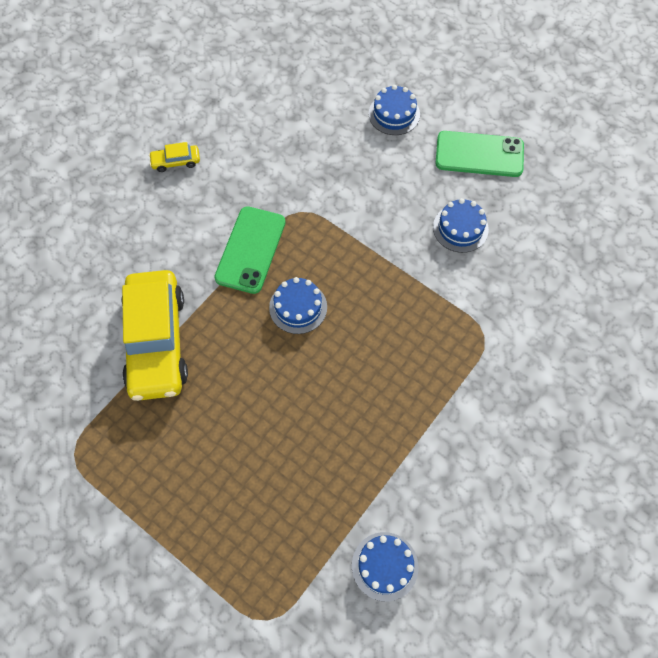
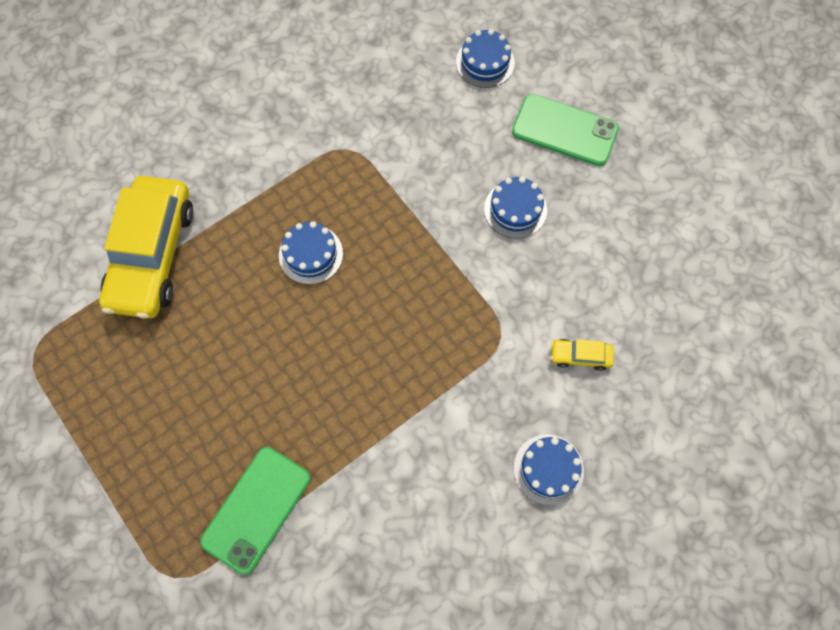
camera: 15 degrees right, 5 degrees up
(176, 161) = (233, 62): yellow car -> yellow car (580, 356)
(250, 250) = (280, 179): green phone -> green phone (256, 509)
(385, 566) = (311, 556): blue cake -> blue cake (548, 469)

